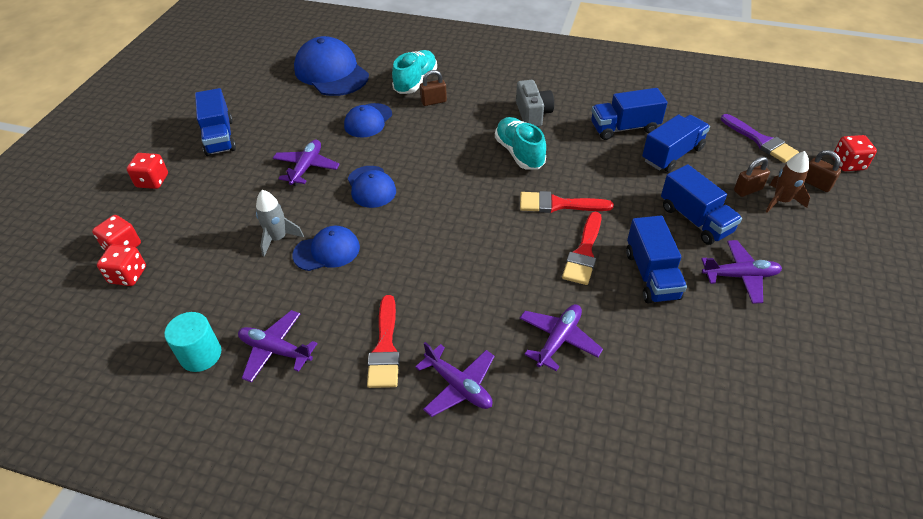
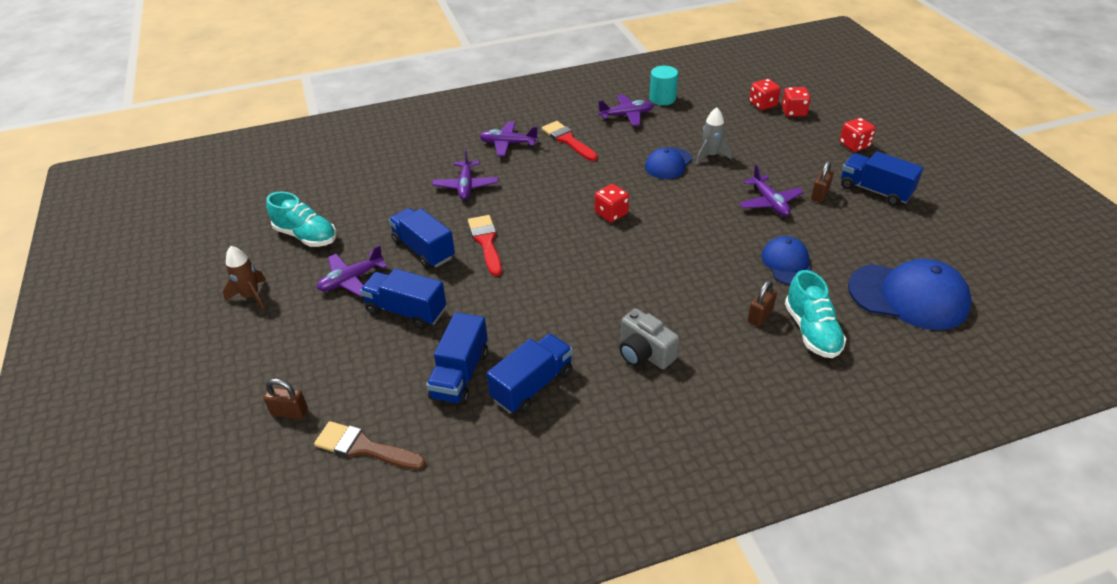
camera: 145 degrees right, 5 degrees down
(371, 187) = (699, 212): blue cap -> none
(519, 153) = (613, 300): turquoise shoe -> turquoise shoe (306, 236)
(558, 204) = (535, 269): red brush -> none
(748, 190) = (364, 368): brown padlock -> brown padlock (819, 194)
(761, 141) = (364, 447): purple brush -> brown brush
(781, 201) = (326, 370): brown rocket -> brown rocket (251, 296)
(848, 164) = (251, 463): red dice -> red dice (611, 213)

